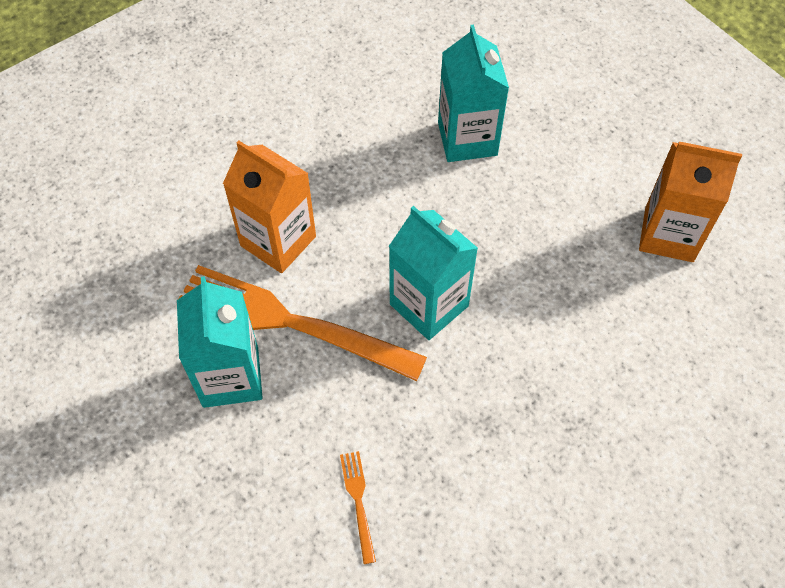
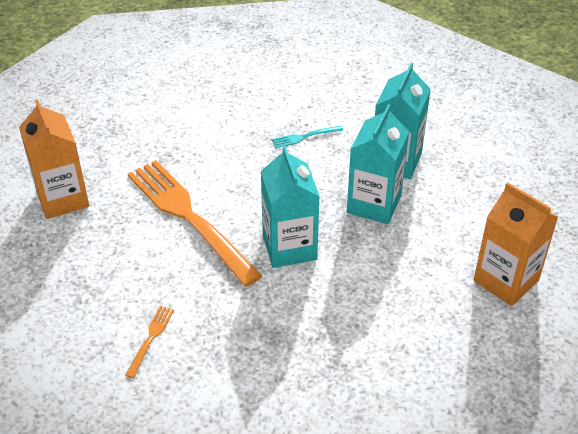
camera: 30 degrees right, 15 degrees down
(230, 377) = (127, 231): turquoise carton -> turquoise carton (374, 204)
(278, 241) = (217, 168): orange carton -> orange carton (62, 199)
(348, 153) = (304, 137): none -> turquoise fork

